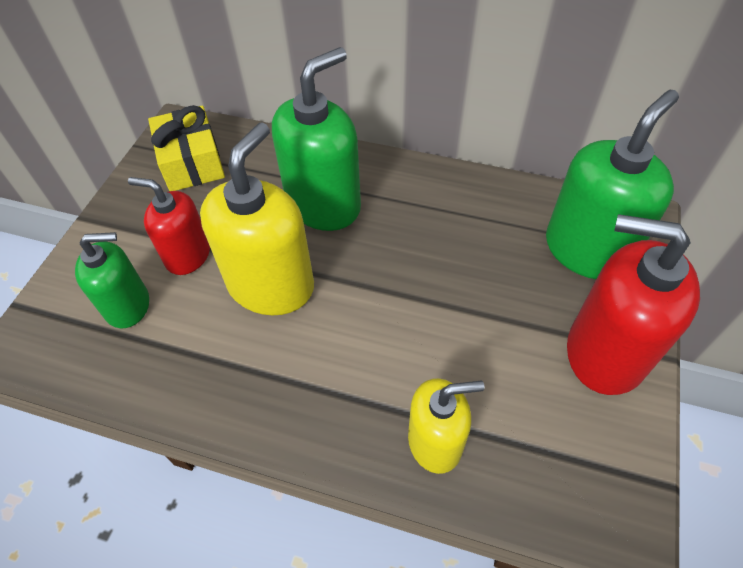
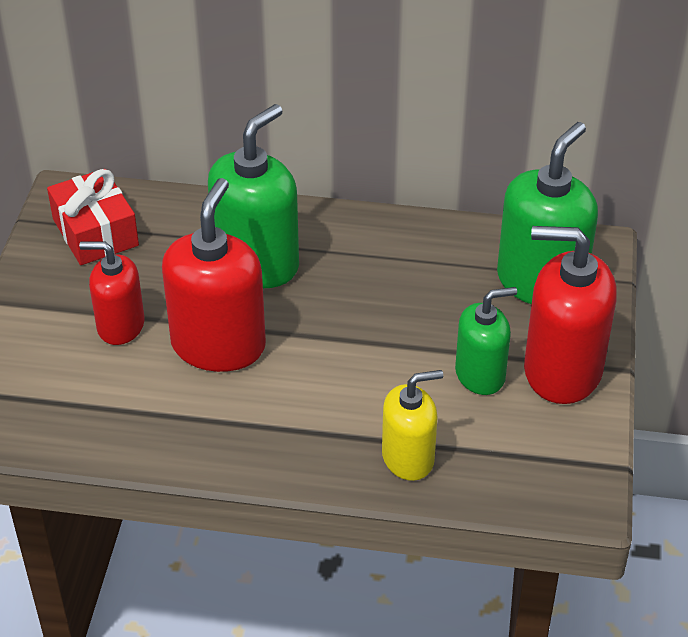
camera: 10 degrees left, 10 degrees down
(128, 305) = (71, 378): green soap dispenser -> green soap dispenser (480, 375)
(191, 162) = (95, 232): yellow gift -> red gift
(271, 285) = (218, 345): yellow soap dispenser -> red soap dispenser

